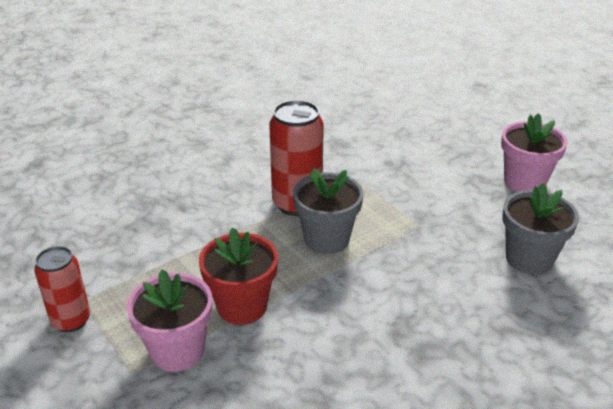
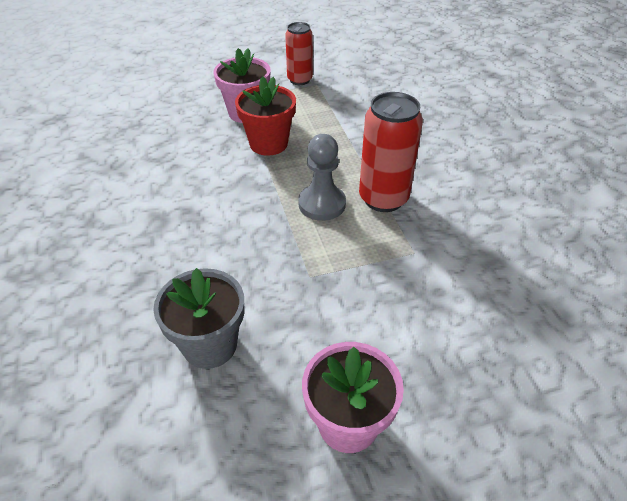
camera: 110 degrees right, 10 degrees up
(327, 239) = (322, 204): grey flower pot -> grey pawn

